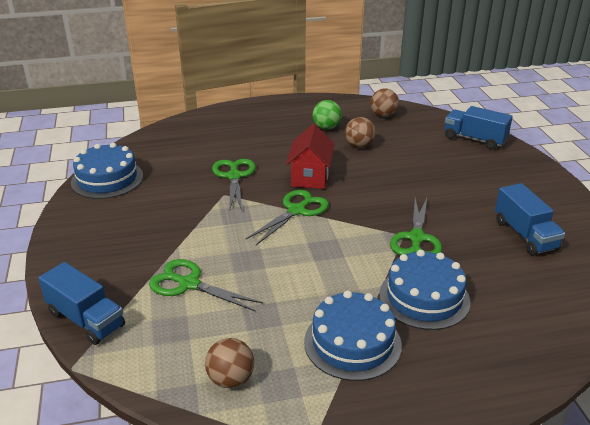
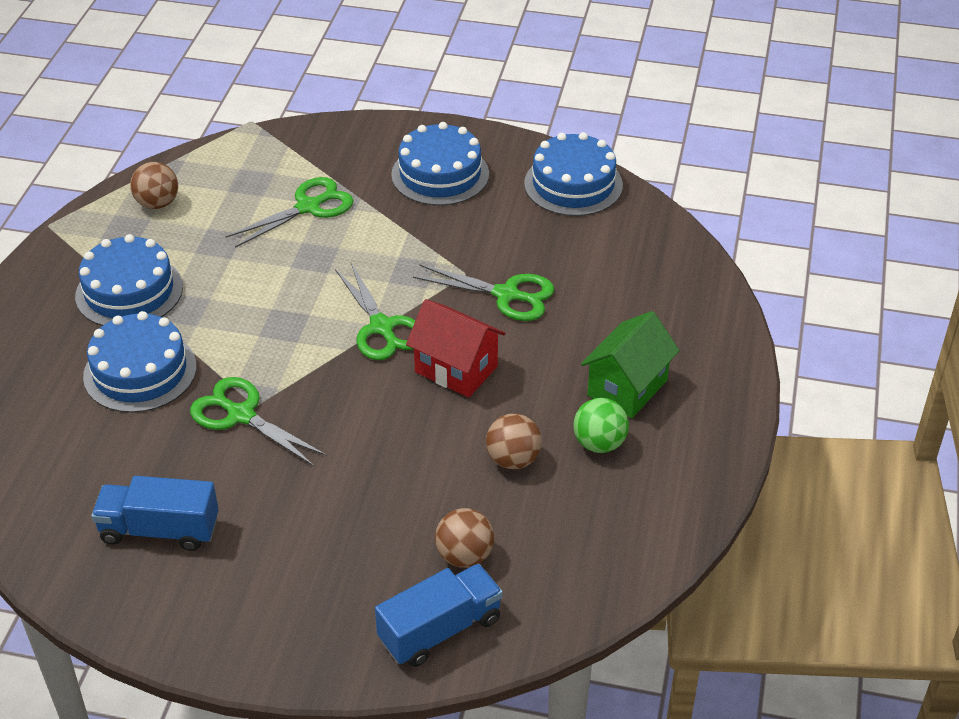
camera: 115 degrees right, 10 degrees up
(86, 319) = (309, 136): blue truck -> none
(117, 234) = (440, 174): none -> blue cake
(281, 128) = (627, 388): none -> green house
(383, 115) = (605, 541): brown ball -> brown ball (464, 556)

